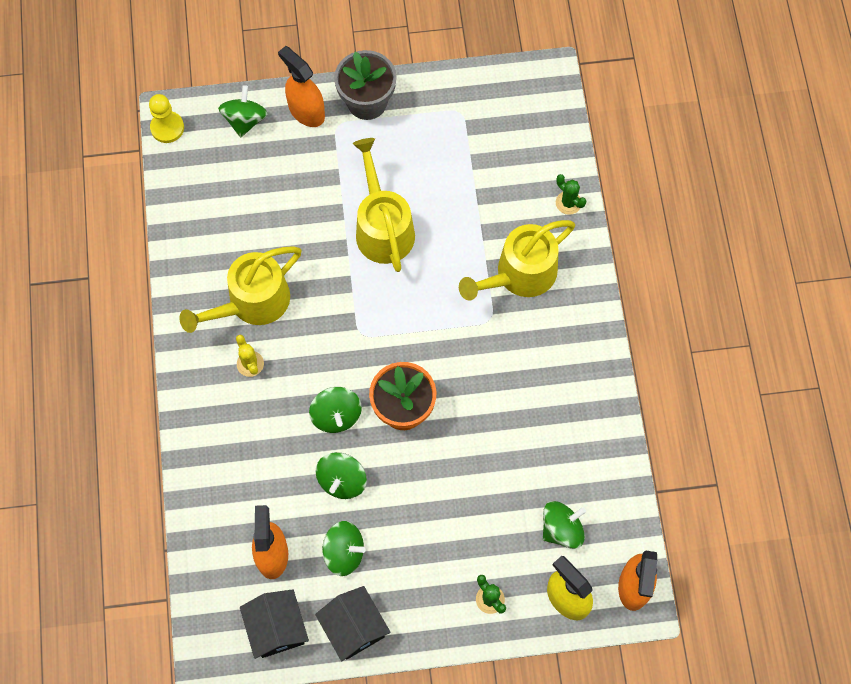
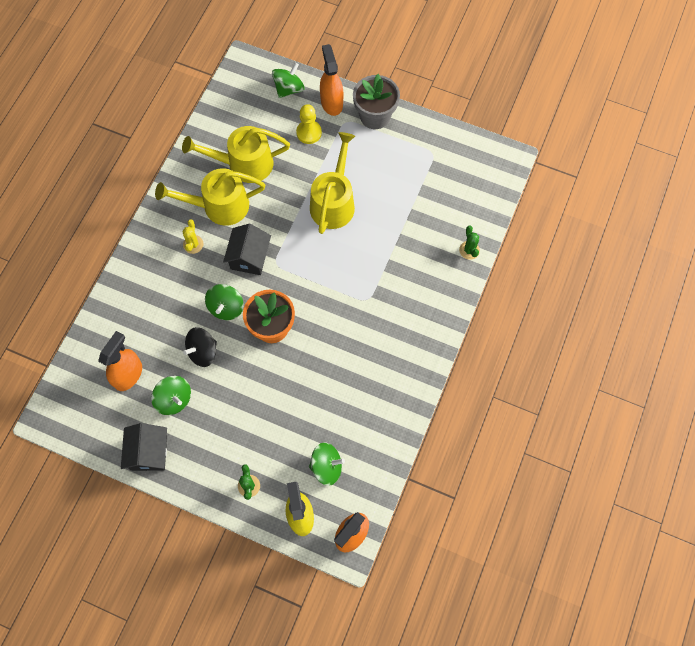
camera: 30 degrees right, 0 degrees up
(167, 128) = (237, 69): yellow pawn -> yellow pawn (309, 133)
(277, 628) = (100, 424): black house -> black house (249, 257)
(342, 481) = (203, 352): green spinning top -> black spinning top
(520, 274) = (406, 280): yellow watering can -> yellow watering can (244, 164)

